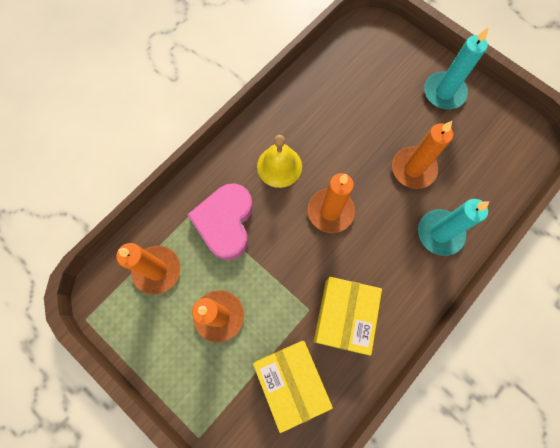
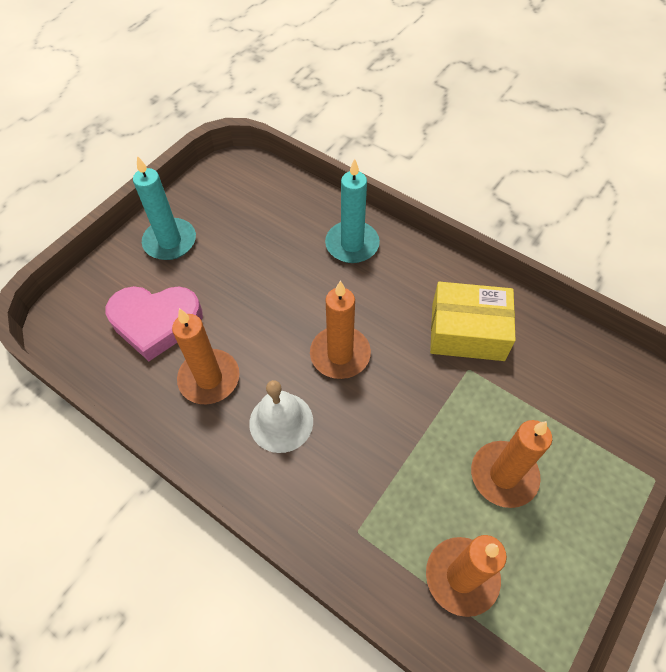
camera: 95 degrees left, 15 degrees down
(225, 222) = (373, 485): pink heart -> pink heart (156, 322)
(279, 166) = (281, 422): yellow bell -> white bell
(291, 381) = (556, 381): yellow box -> none
(413, 169) = (275, 270): orange candle -> orange candle (209, 378)

